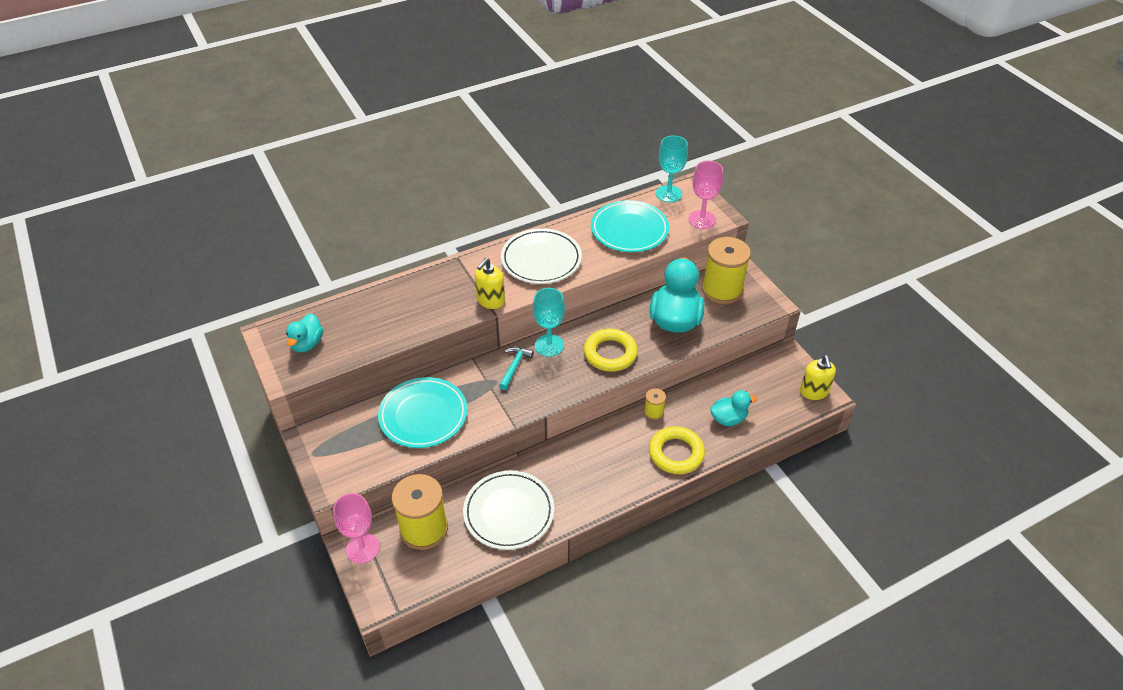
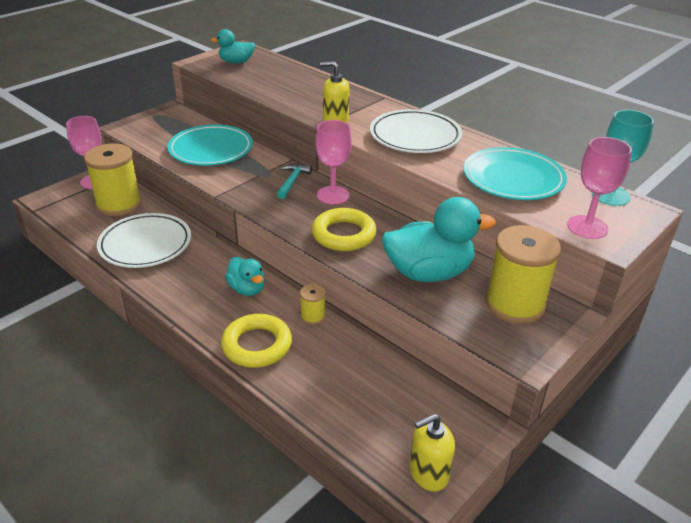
camera: 70 degrees right, 10 degrees down
(514, 367) = (292, 181): turquoise hammer -> turquoise hammer turned 75 degrees counterclockwise
(549, 345) = (333, 195): turquoise goblet -> pink goblet
(728, 419) = (332, 384): turquoise duck -> turquoise duck (247, 289)

